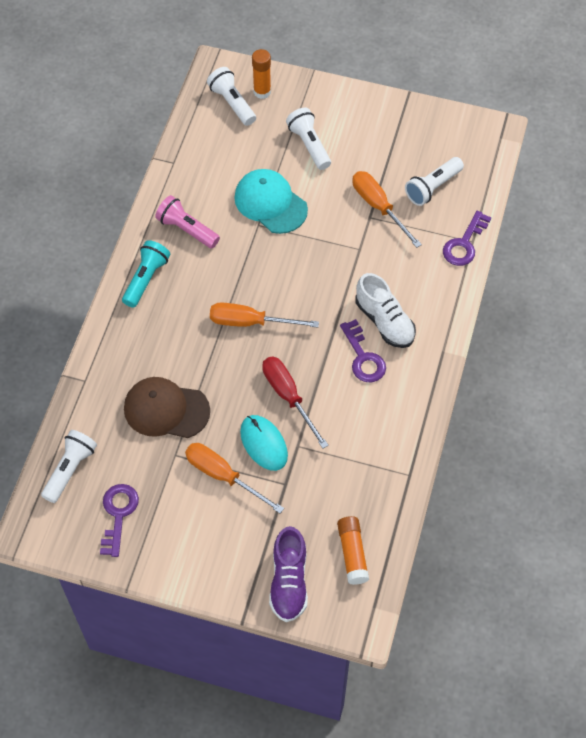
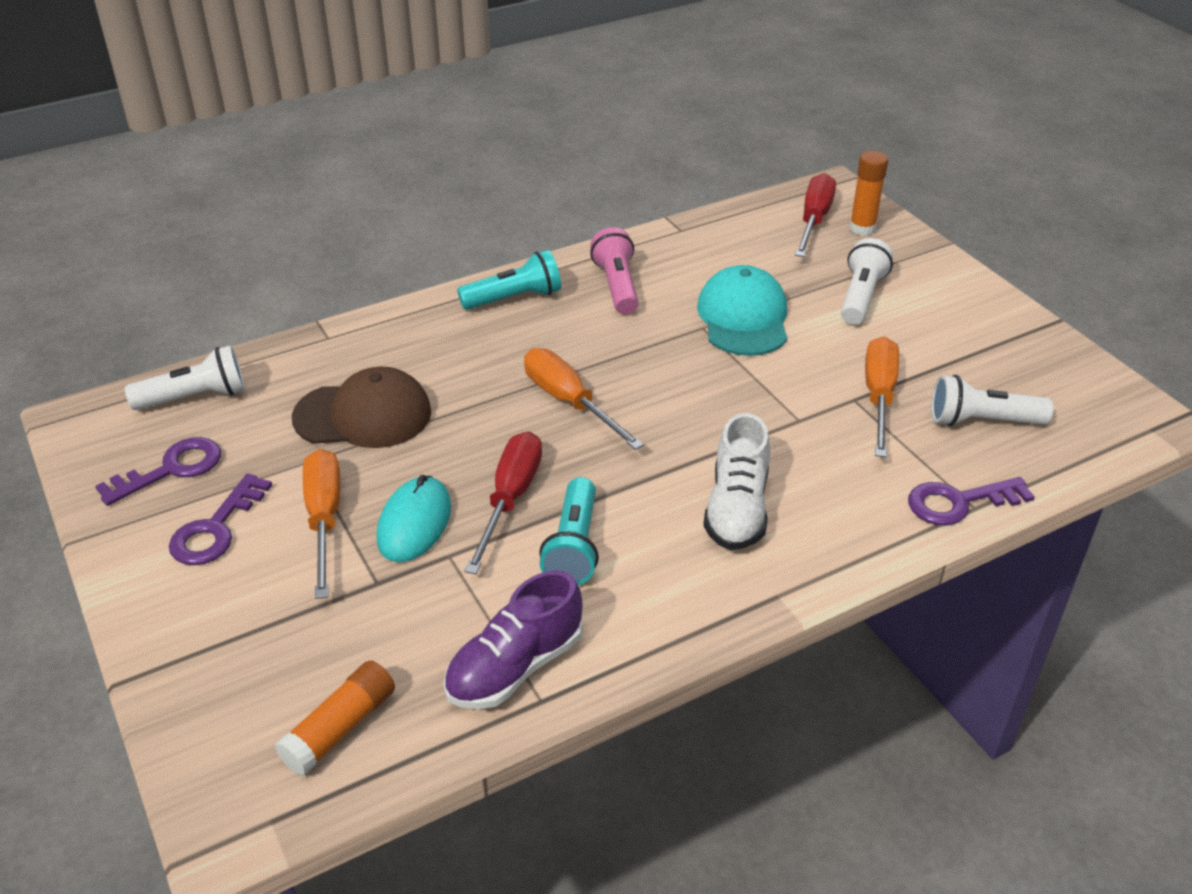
camera: 45 degrees right, 20 degrees down
(166, 410) = (363, 415): brown cap -> brown cap turned 120 degrees clockwise
(232, 103) = (814, 220): white flashlight -> red screwdriver
(289, 581) = (223, 690): purple shoe -> purple shoe (515, 667)
(342, 397) = (574, 547): none -> turquoise flashlight
(363, 357) = (658, 526): purple key -> purple key (215, 529)

